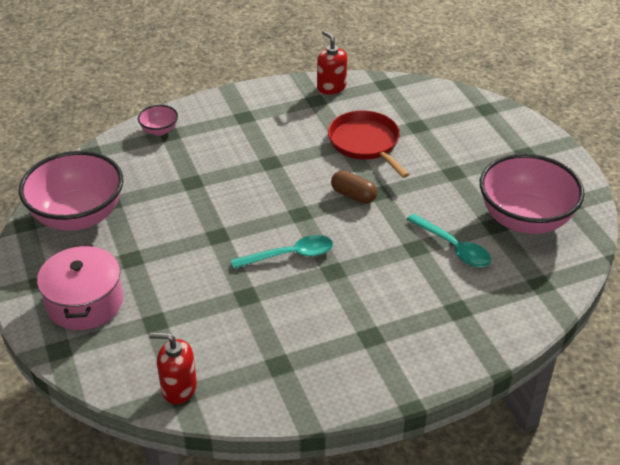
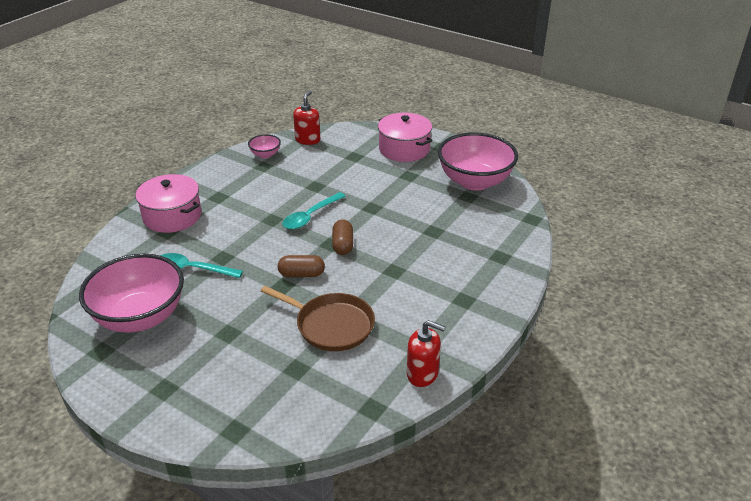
camera: 145 degrees right, 5 degrees down
(159, 130) = (512, 256): pink bowl -> pink bowl (265, 155)
(179, 388) = (308, 140): red soap dispenser -> red soap dispenser turned 45 degrees counterclockwise
(289, 207) = (343, 245): none -> brown capsule
(365, 143) = (331, 325): red pan -> brown pan
(441, 331) = (172, 216): none -> pink pot

